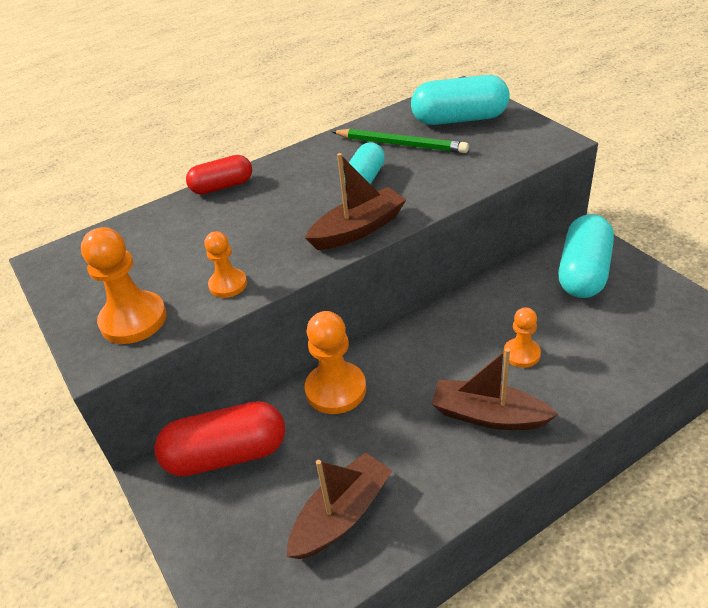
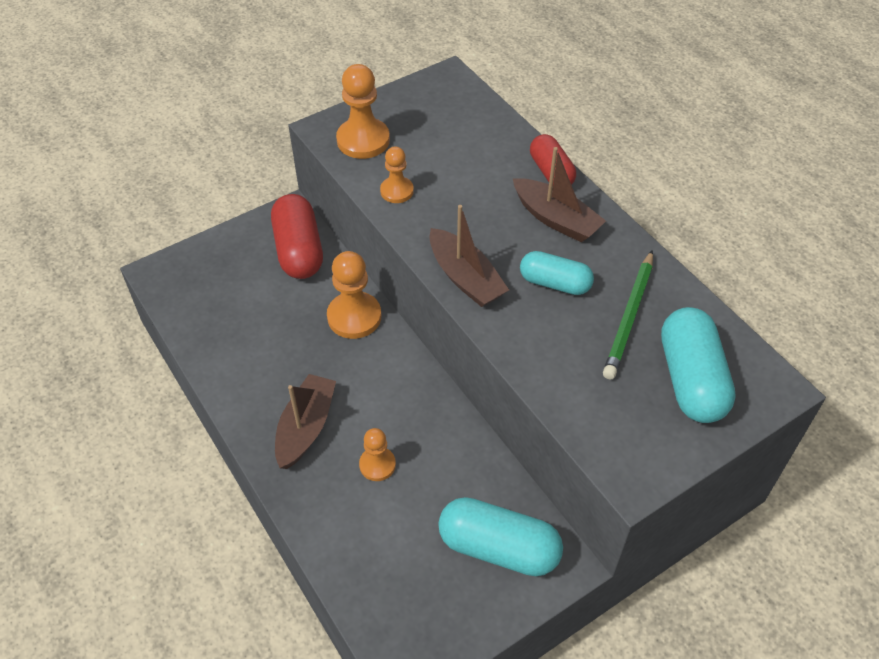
camera: 85 degrees right, 10 degrees up
(341, 515) = (229, 322): brown boat -> brown boat (556, 219)

